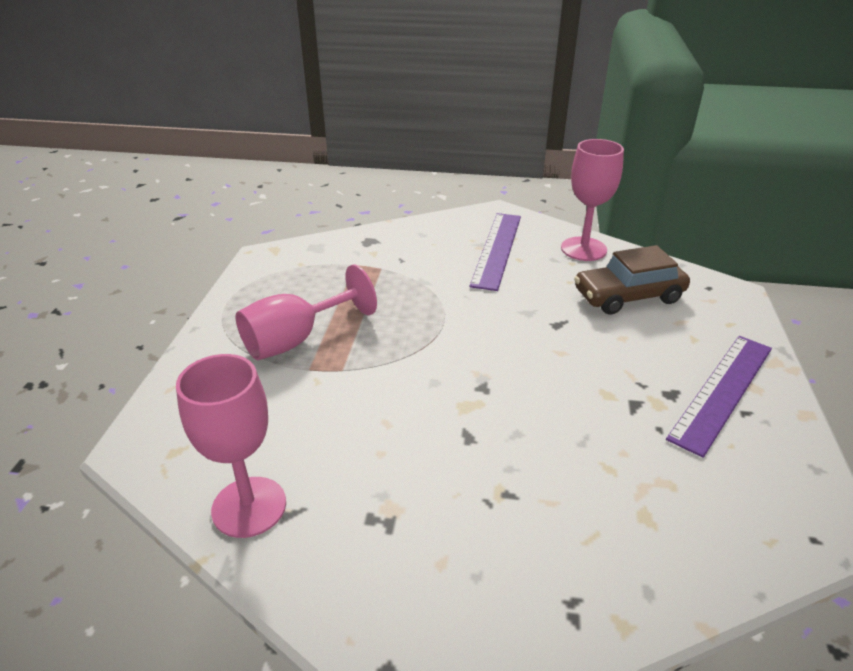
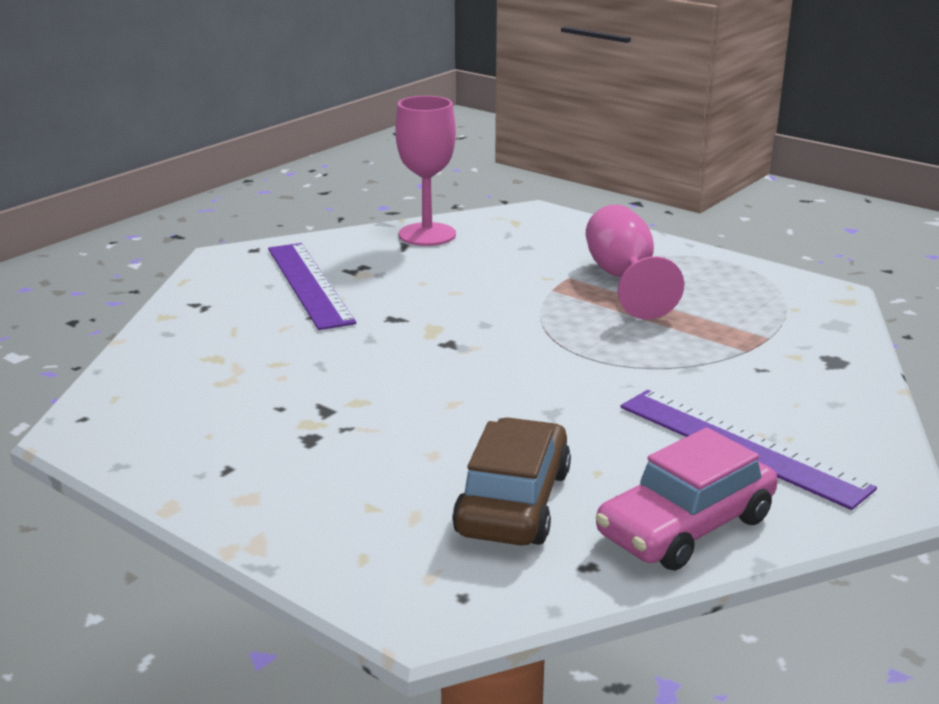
camera: 120 degrees right, 10 degrees down
(583, 249) = (685, 526): pink goblet -> pink car
(722, 391) = (270, 471): purple ruler -> purple ruler (309, 284)

